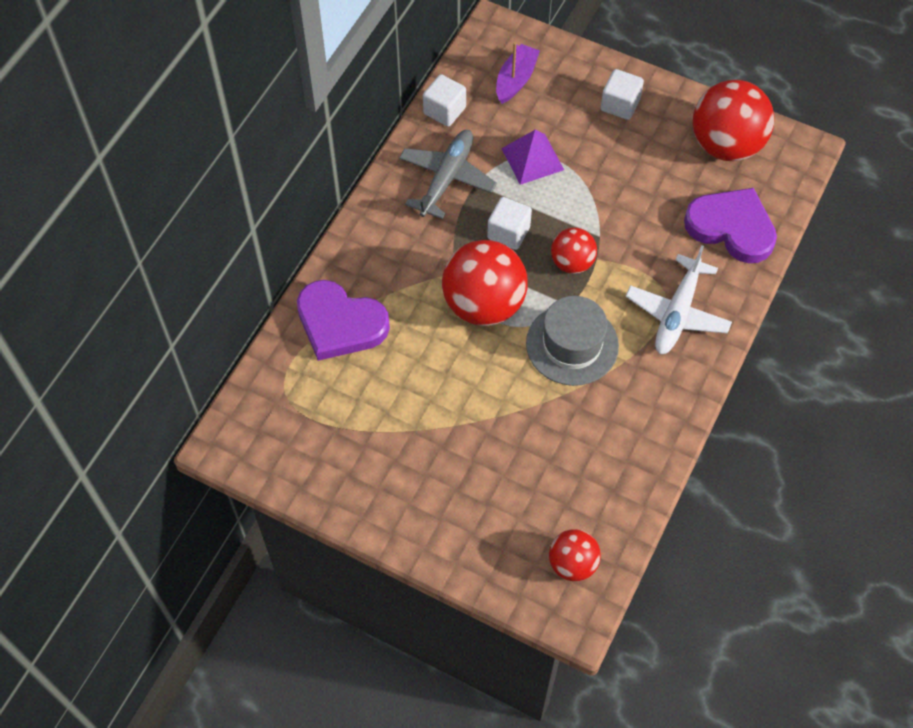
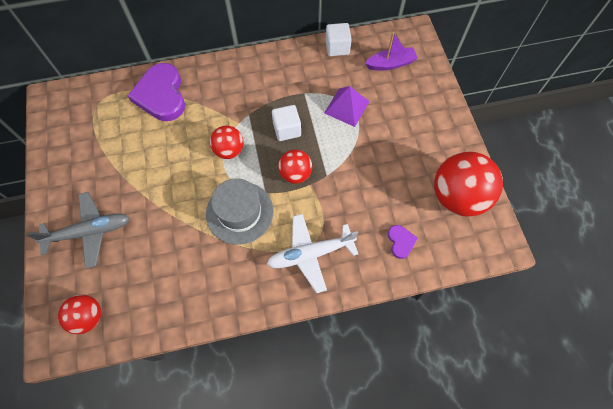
camera: 50 degrees right, 5 degrees up
(446, 178) = (295, 78): grey plane -> grey plane (88, 232)
(484, 304) = (229, 150): red ball -> red ball, size x0.55
(620, 105) = (427, 123): white cube -> none
(731, 227) = (400, 242): purple heart -> purple heart, size x0.47

